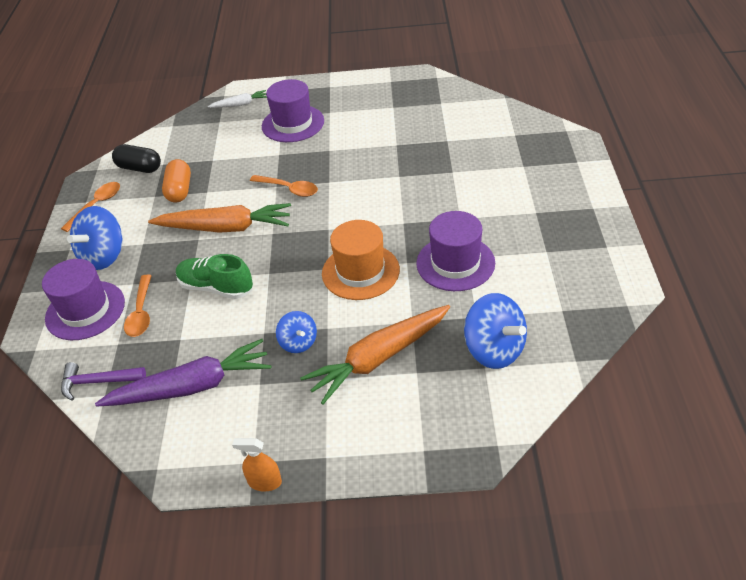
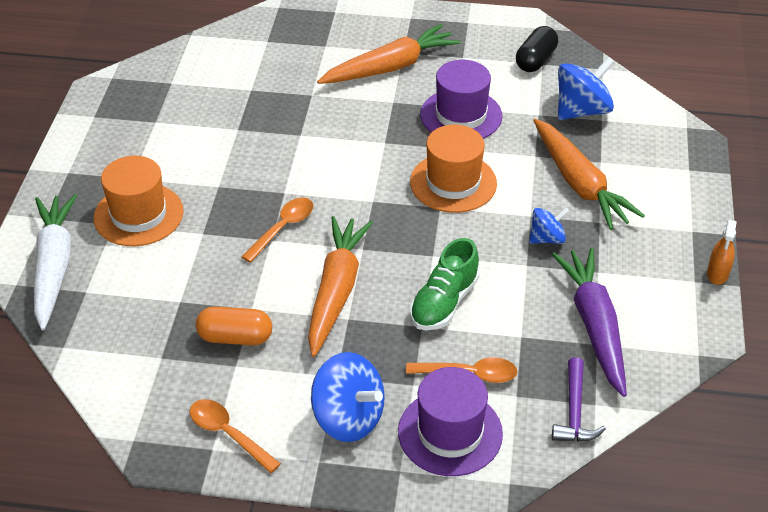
camera: 85 degrees left, 0 degrees up
(139, 168) = (158, 385): black capsule -> black capsule (535, 60)
(240, 104) = (54, 266): white carrot -> white carrot, size x1.98
(293, 123) = (138, 215): purple hat -> orange hat
(509, 208) = (390, 67): none -> orange carrot

